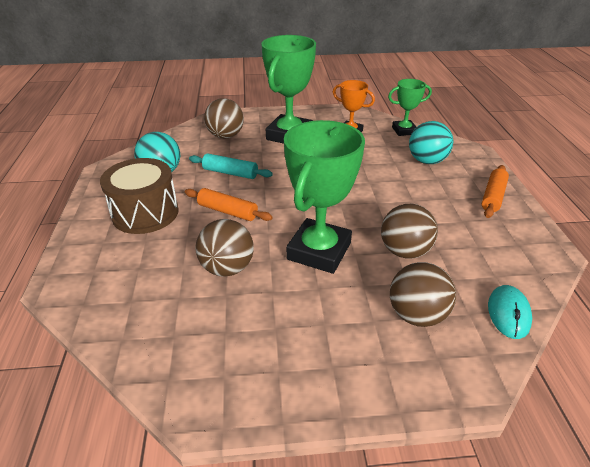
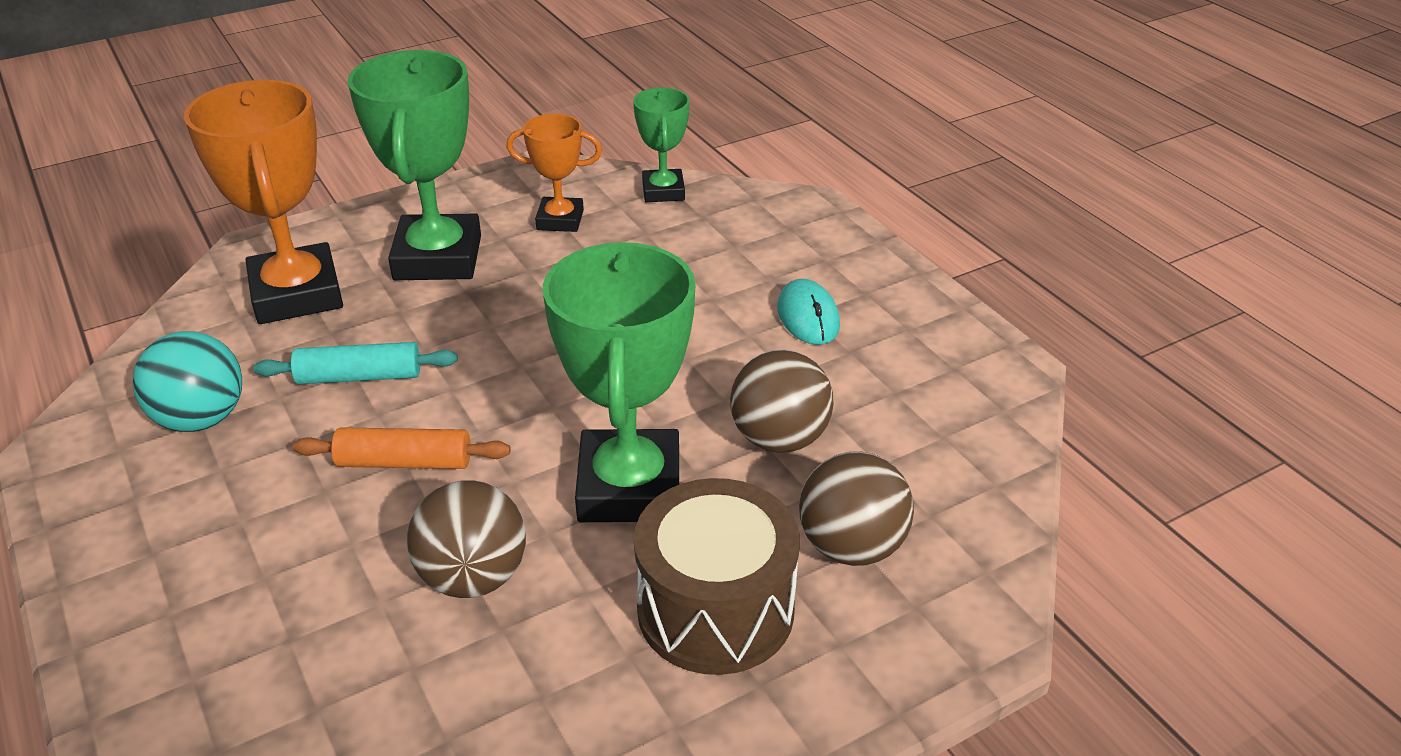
camera: 25 degrees left, 0 degrees up
(145, 213) = (225, 520): brown drum -> brown drum (715, 610)
(225, 136) = (297, 294): brown ball -> orange trophy
(404, 130) = (663, 191): green trophy -> green trophy turned 60 degrees counterclockwise
(427, 161) = (735, 247): turquoise ball -> none
(493, 196) = (878, 289): orange rolling pin -> none
(508, 313) = (987, 494): turquoise mouse -> turquoise mouse (808, 317)

